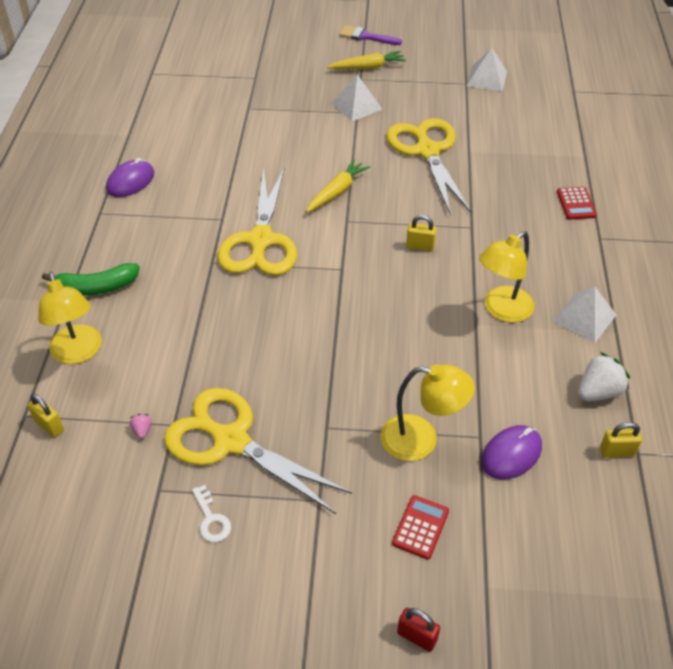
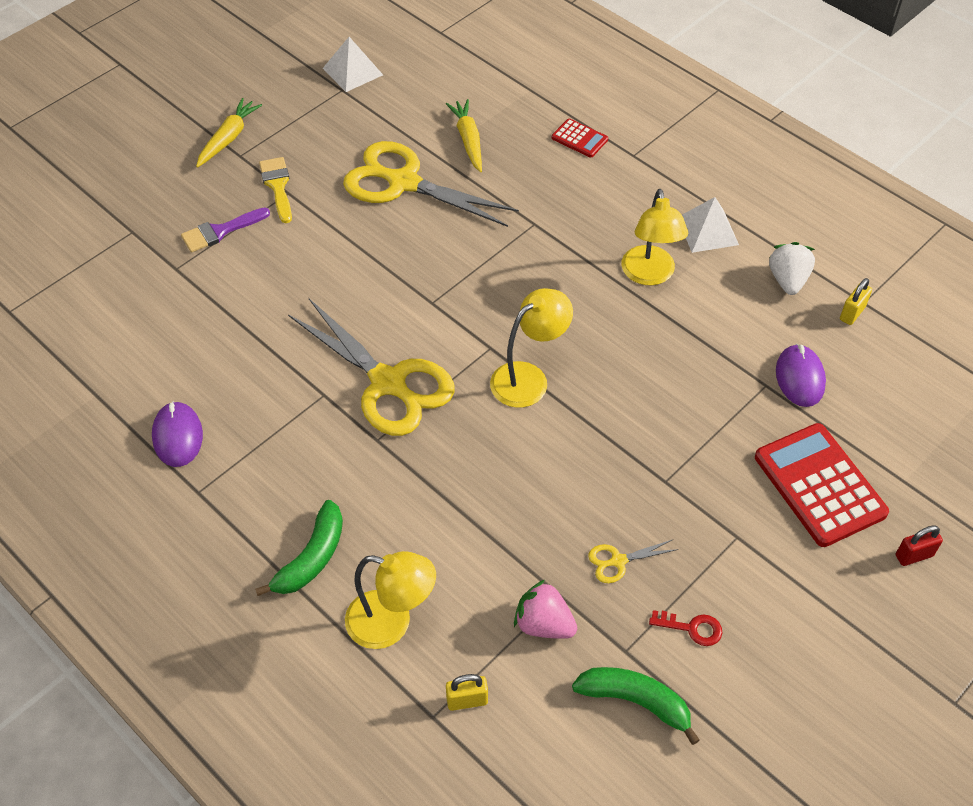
camera: 50 degrees left, 5 degrees up
(120, 521) = (635, 701): none -> green banana
(142, 430) = (544, 624): pink strawberry -> pink strawberry, size x2.13
(211, 519) = (692, 628): white key -> red key
(231, 441) = (618, 561): yellow scissors -> yellow scissors, size x0.41
(337, 191) = (384, 282): yellow carrot -> yellow carrot (468, 140)
(356, 106) = (277, 186): white pyramid -> yellow brush
(366, 37) = (178, 106): purple brush -> purple brush (220, 231)
(420, 246) = (520, 274): yellow padlock -> none
(420, 527) = (819, 485): red calculator -> red calculator, size x2.02
(421, 440) = (735, 425): yellow lamp -> yellow lamp (528, 378)

